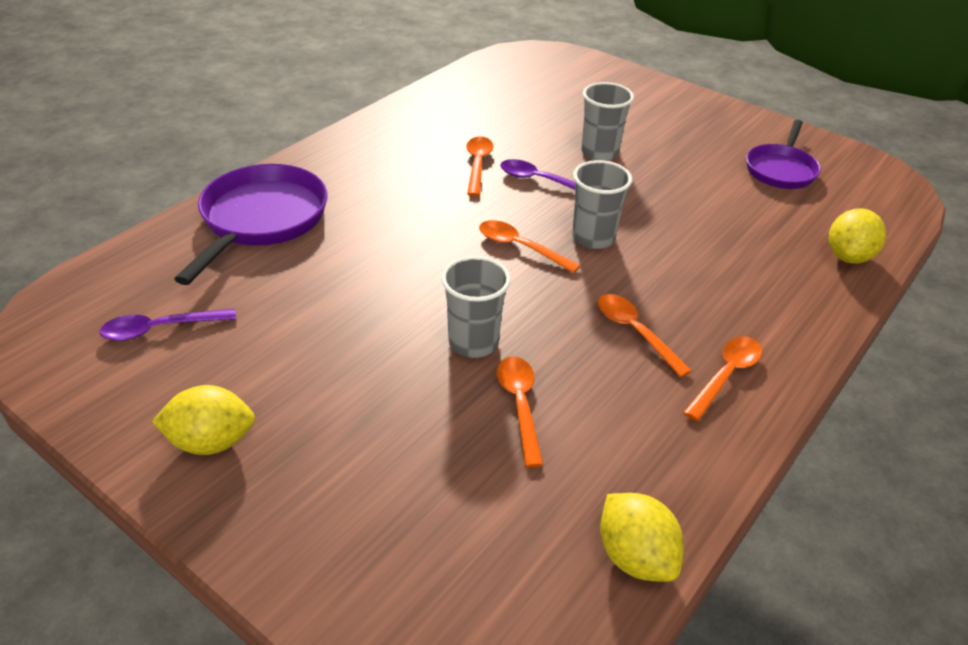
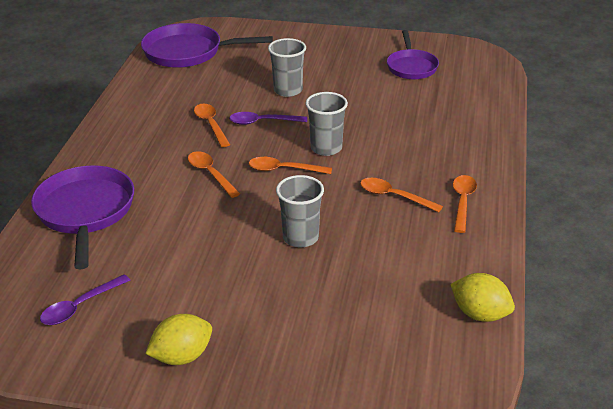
camera: 25 degrees left, 5 degrees down
(518, 76) = (188, 52): none -> purple pan
(520, 405) = (357, 262): orange spoon -> orange spoon (210, 174)
(848, 256) = (485, 109): yellow lemon -> none

